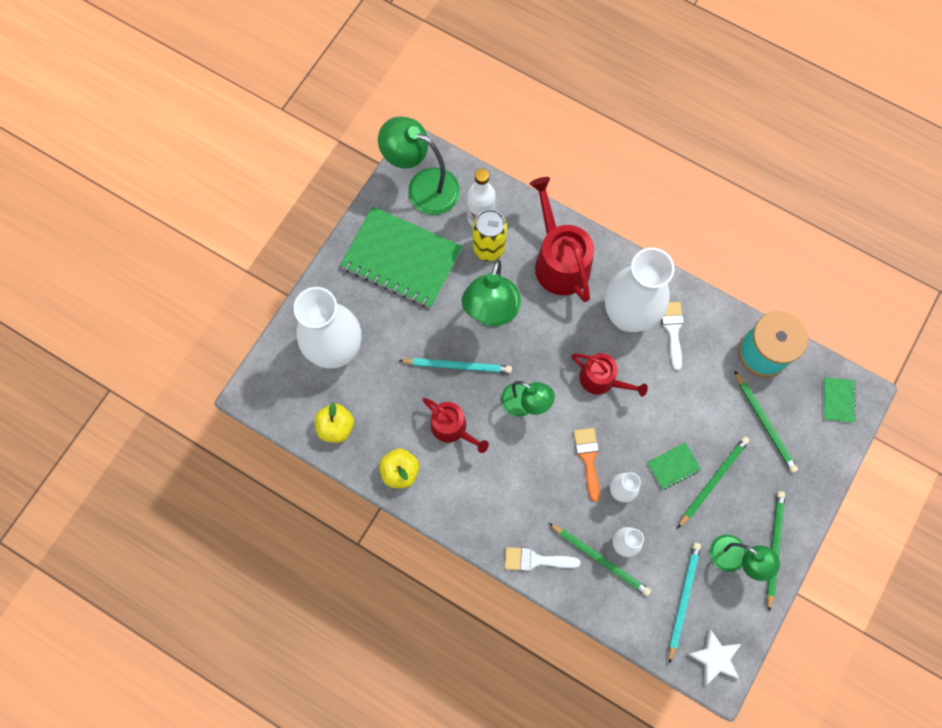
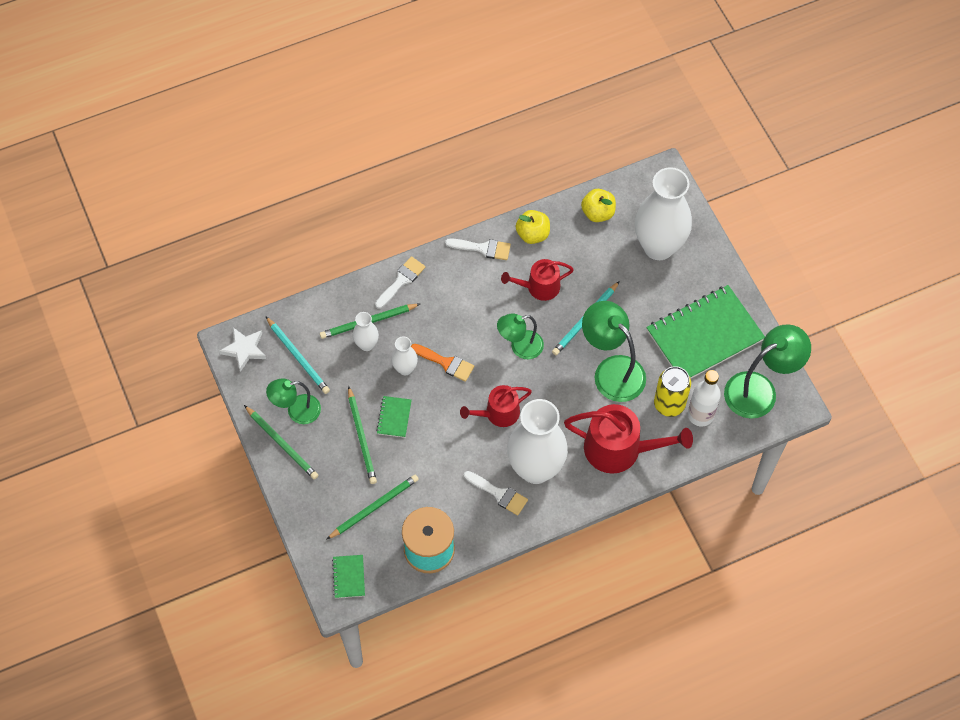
camera: 125 degrees right, 10 degrees down
(447, 507) = (483, 248): none -> white brush
(765, 423) = (374, 507): green pencil -> green pencil turned 135 degrees clockwise
(838, 400) = (349, 577): green notebook -> green notebook turned 45 degrees clockwise

